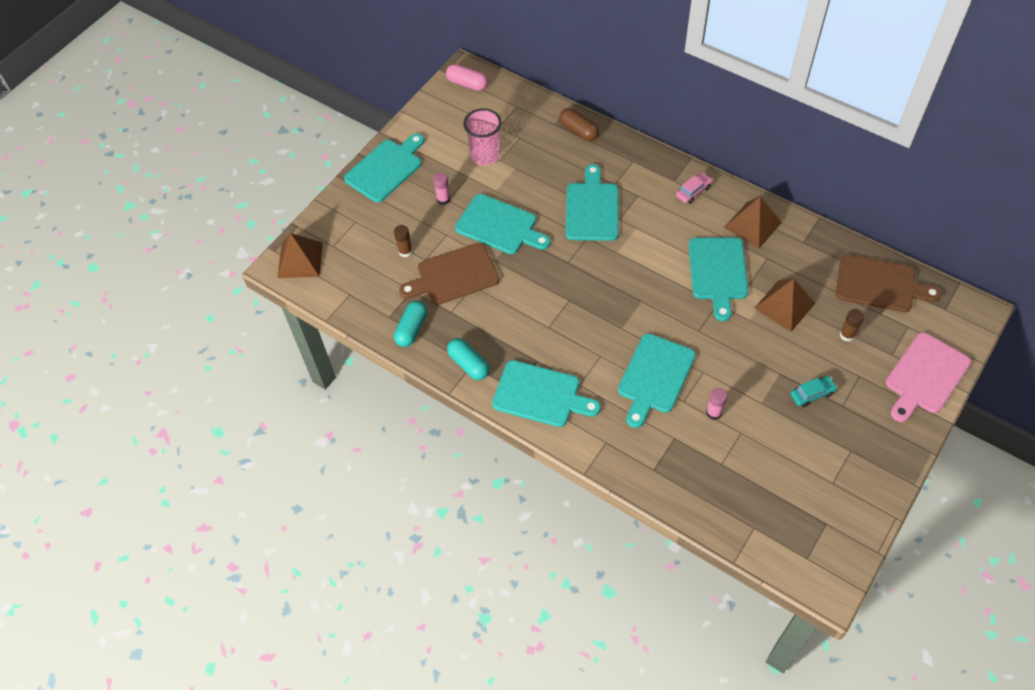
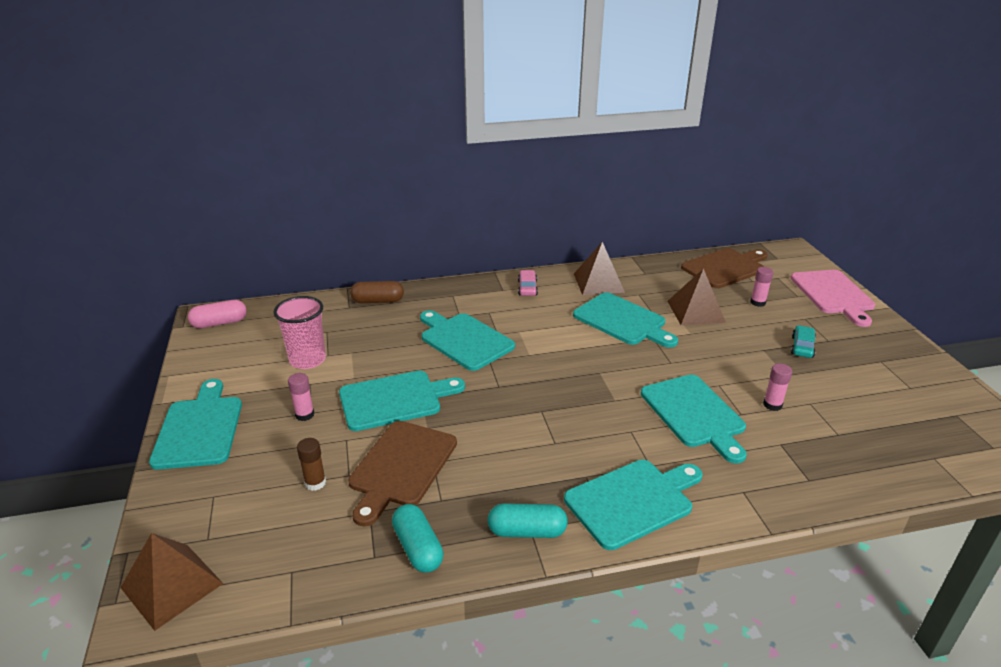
camera: 50 degrees left, 25 degrees down
(847, 335) = (757, 302): brown glue stick -> pink glue stick

